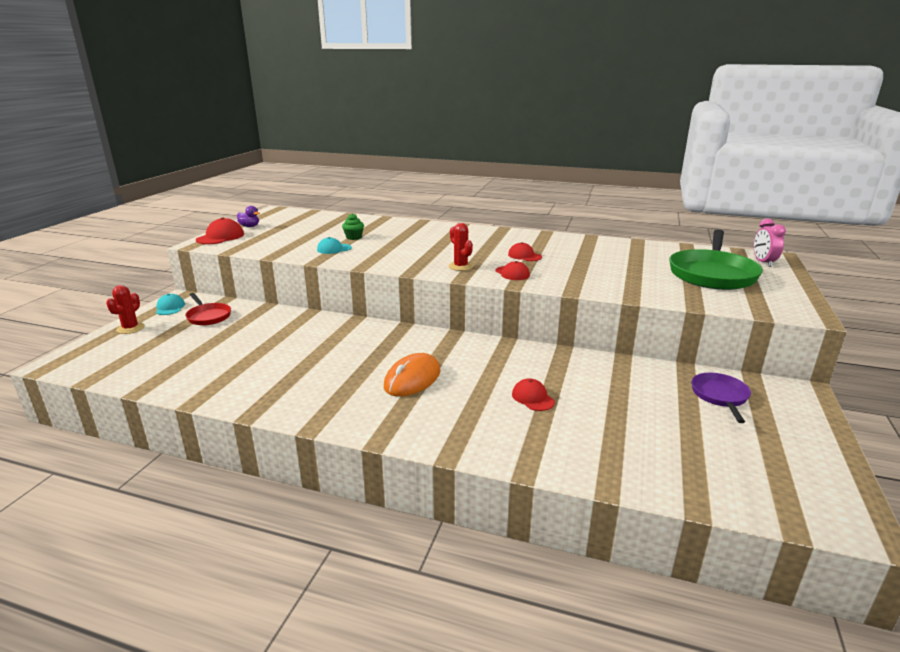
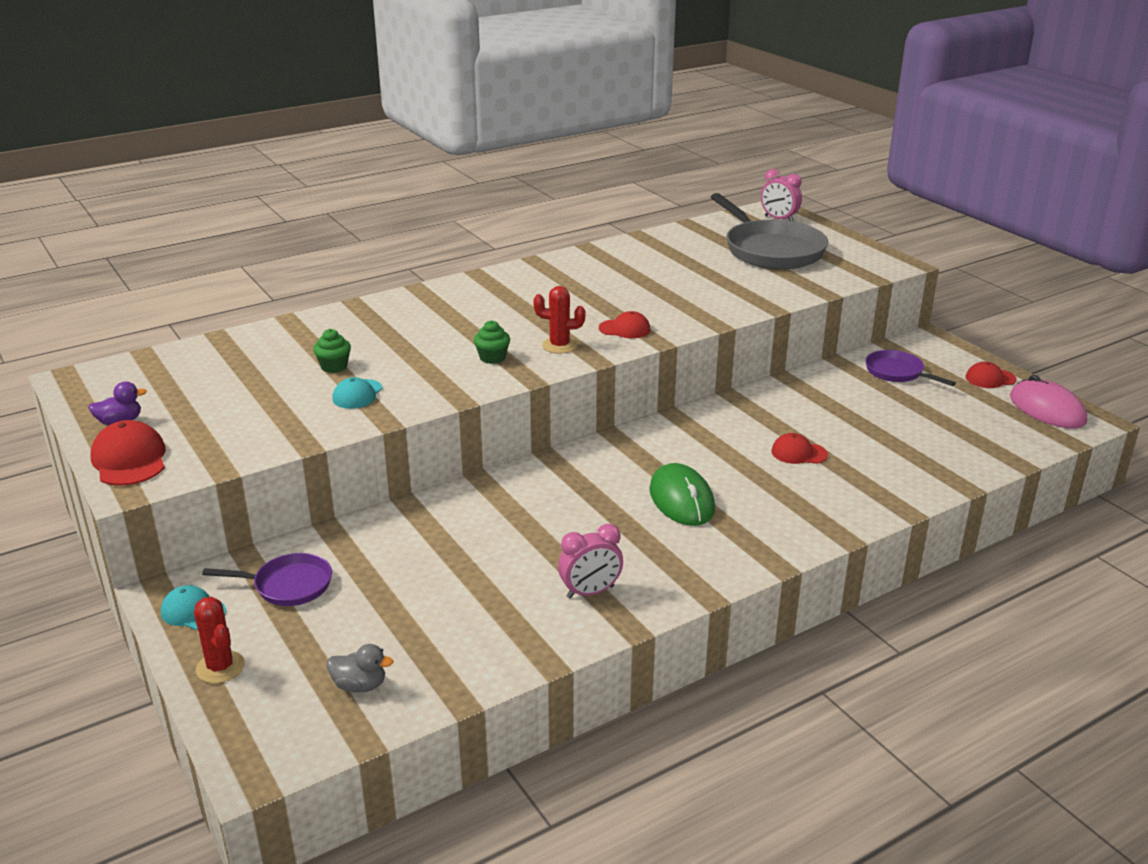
camera: 50 degrees left, 5 degrees up
(136, 362) = (360, 685): none -> grey duck
(208, 316) = (288, 585): red pan -> purple pan
(276, 388) = (590, 592): none -> pink clock
(412, 379) = (681, 499): orange mouse -> green mouse
(418, 259) = (492, 358): none -> green cupcake
(524, 256) = (585, 301): red cap -> red cap (990, 378)
(712, 274) = (770, 250): green pan -> grey pan
(822, 492) = (1047, 409): none -> pink mouse

